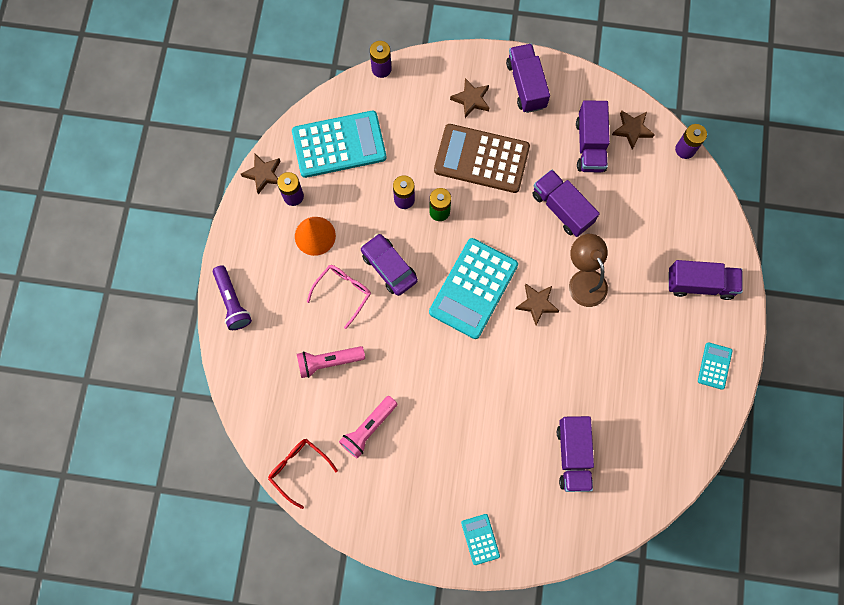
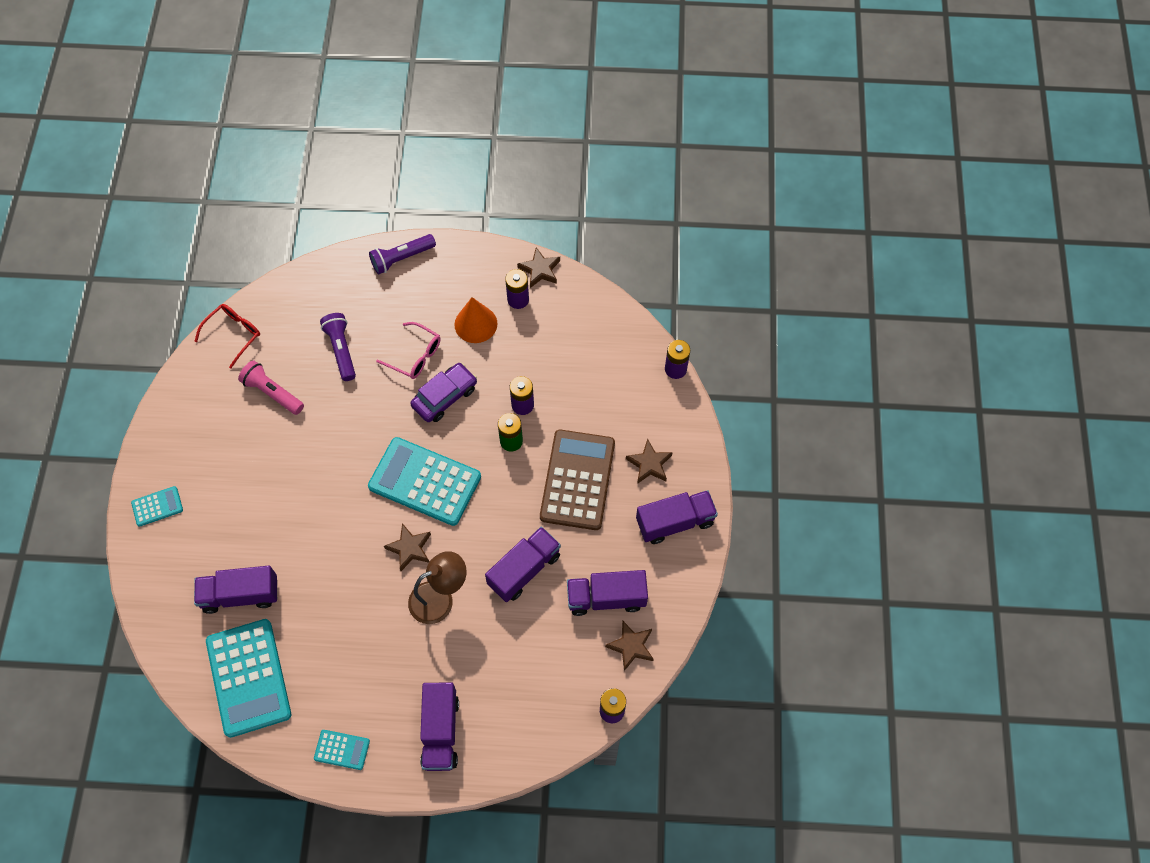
camera: 85 degrees right, 10 degrees down
(329, 362) = (341, 350): pink flashlight -> purple flashlight
(339, 144) = (580, 336): turquoise calculator -> turquoise calculator (248, 677)

